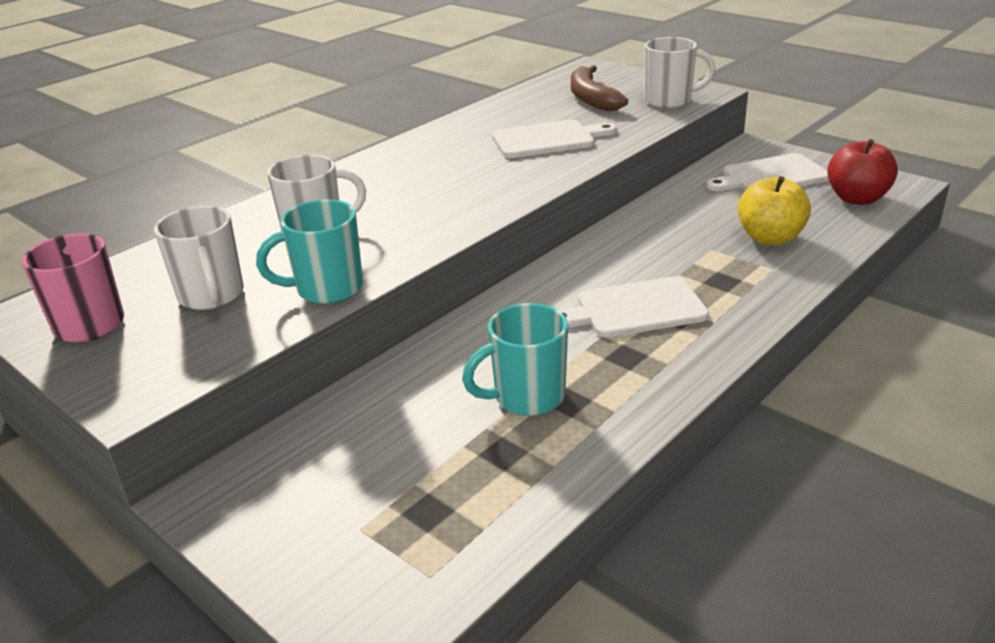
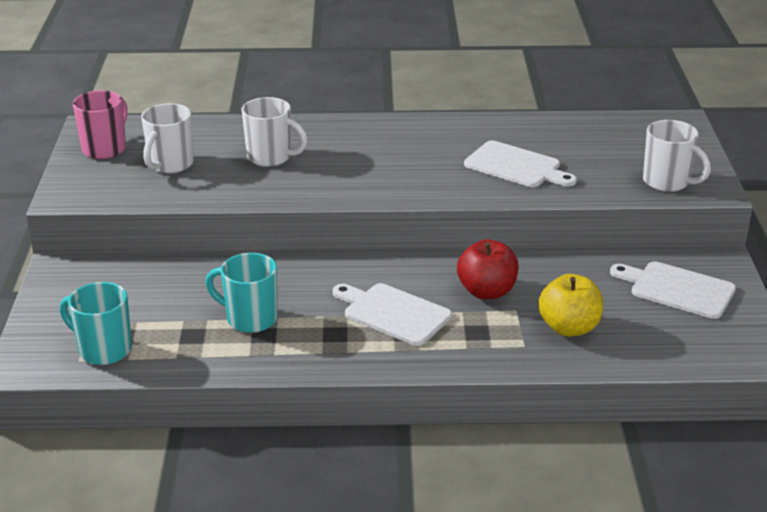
camera: 45 degrees right, 0 degrees up
(327, 289) = (220, 193): turquoise mug -> turquoise mug (103, 350)
(591, 98) = (617, 149): brown banana -> none
(857, 199) = (699, 343): red apple -> red apple (487, 291)

